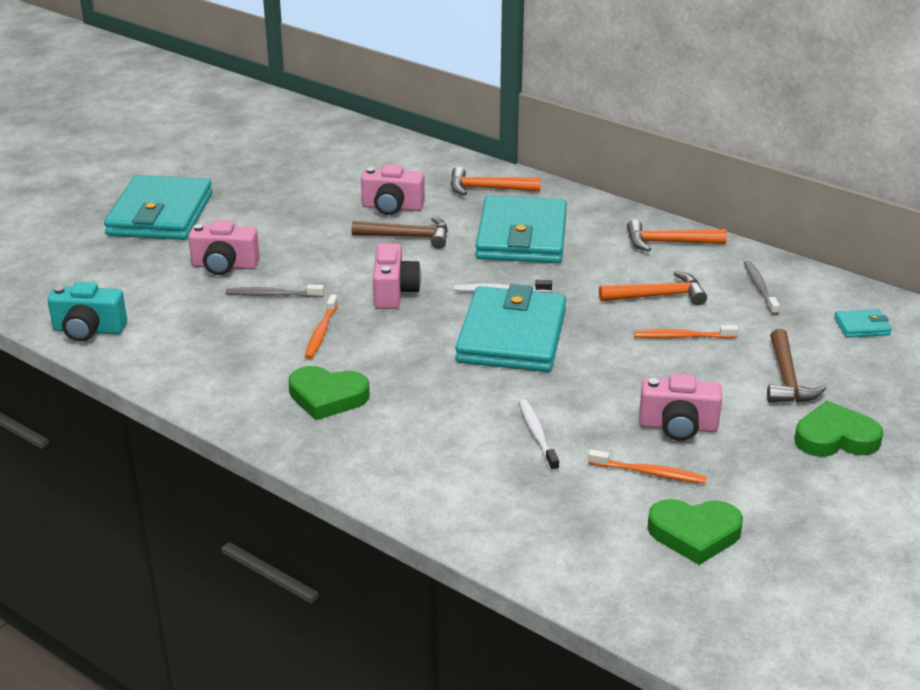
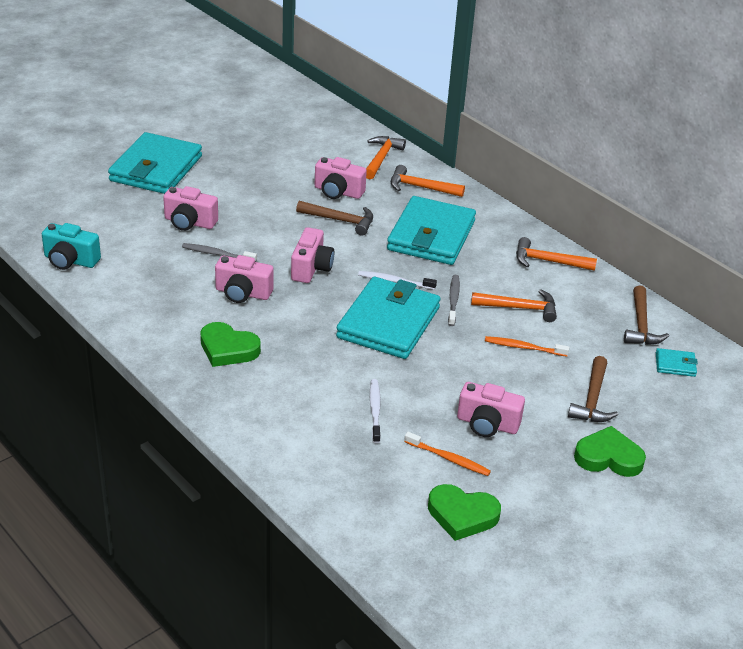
camera: 10 degrees right, 5 degrees up
(321, 332) = (243, 293): orange toothbrush -> pink camera
(428, 165) = (381, 158): none -> orange hammer
(759, 288) = (606, 315): grey toothbrush -> grey toothbrush (453, 300)
(804, 292) = (641, 325): none -> brown hammer

